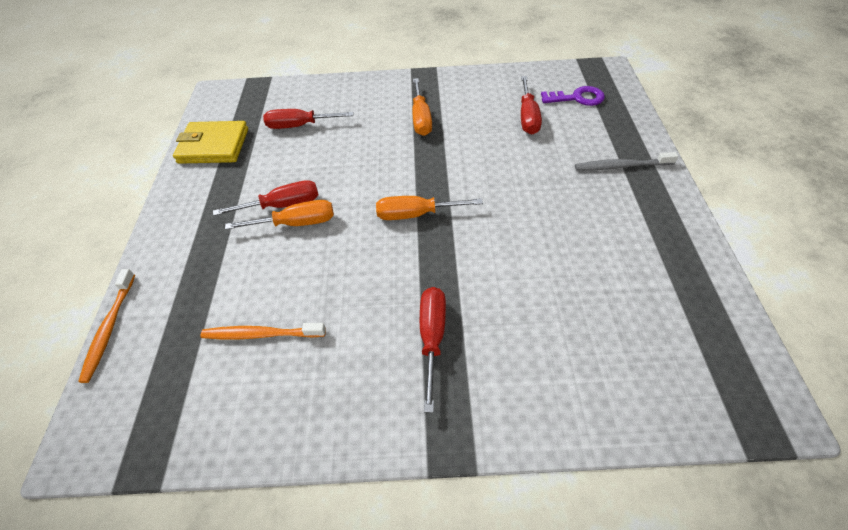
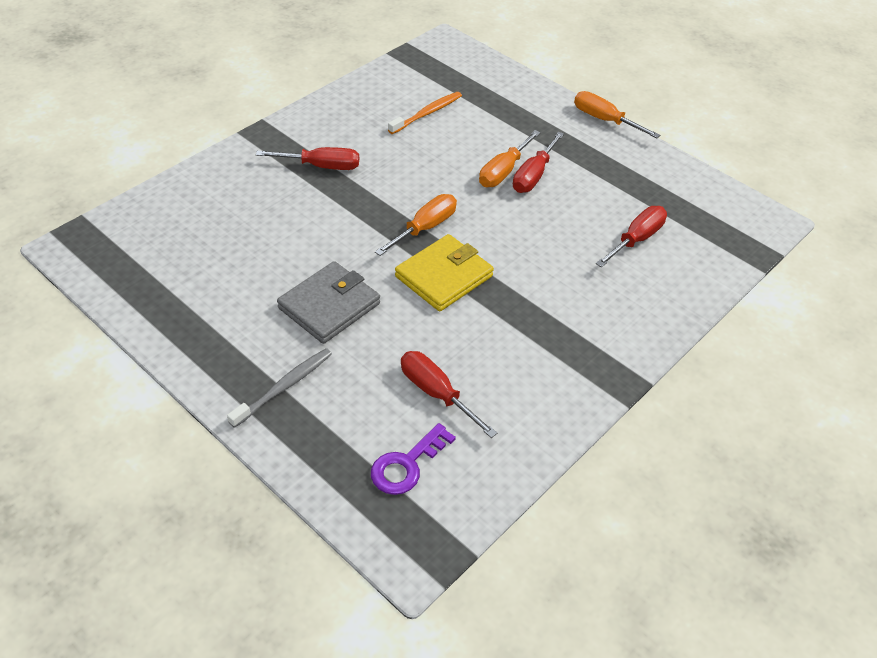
camera: 130 degrees right, 5 degrees down
(109, 328) = (515, 71): orange toothbrush -> none
(214, 146) = (668, 180): yellow wallet -> yellow wallet (444, 276)
(421, 118) = (541, 318): orange screwdriver -> orange screwdriver (604, 120)
(432, 337) = (321, 166): red screwdriver -> red screwdriver turned 45 degrees counterclockwise
(547, 198) = (329, 306): none -> grey wallet

